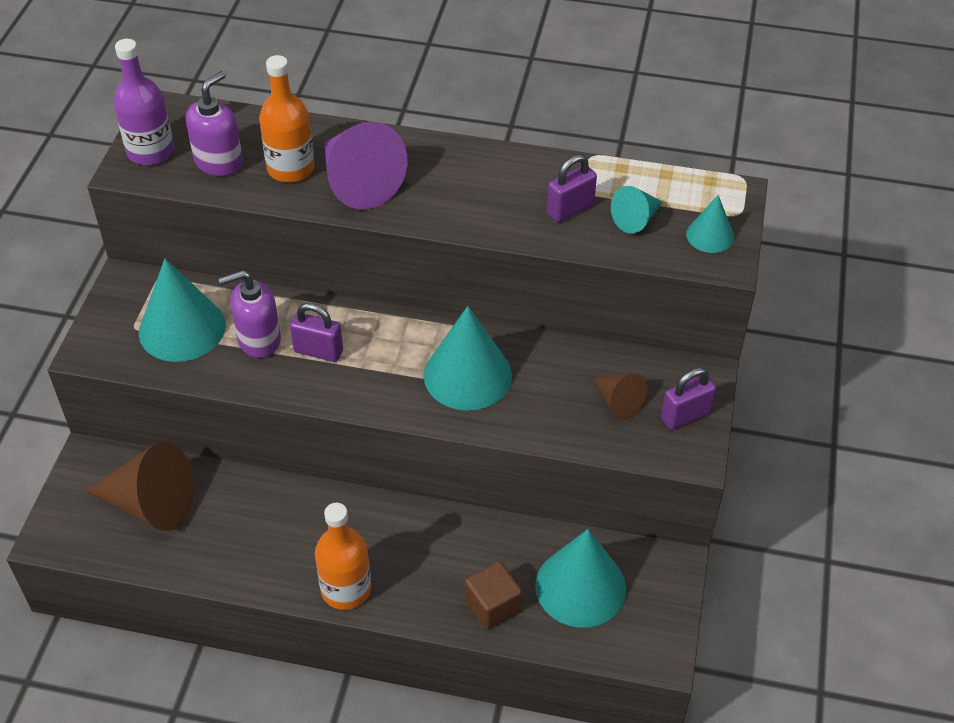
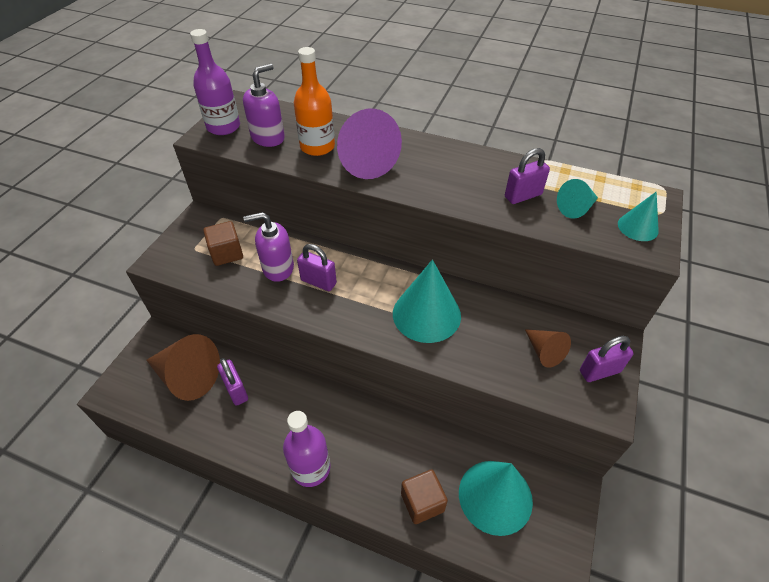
camera: 10 degrees right, 0 degrees up
(182, 328) = (227, 253): turquoise cone -> brown cube
(223, 512) = (236, 390): none -> purple padlock
(346, 589) = (311, 468): orange bottle -> purple bottle

